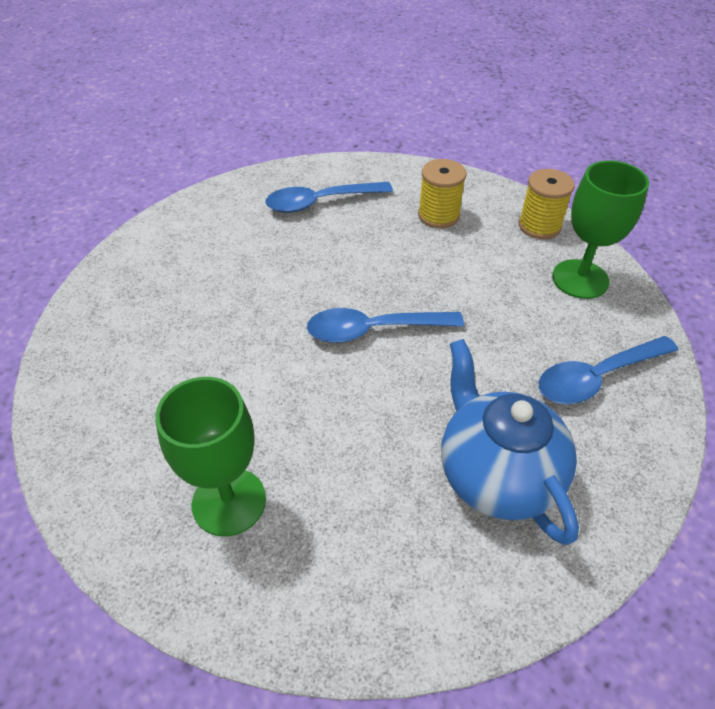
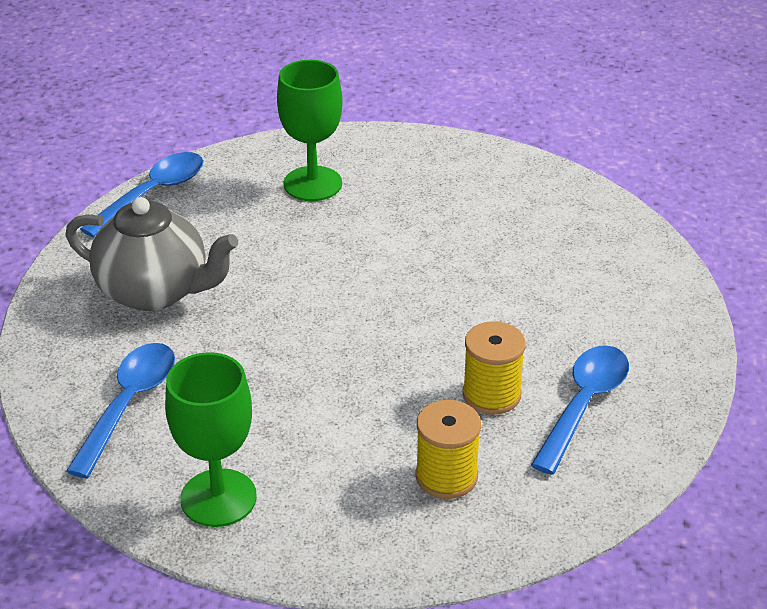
camera: 135 degrees right, 10 degrees down
(374, 330) = (356, 323): blue spoon -> blue spoon (152, 194)
(496, 474) = (155, 291): blue teapot -> grey teapot
(539, 226) = (323, 542): yellow spool -> yellow spool (491, 395)

